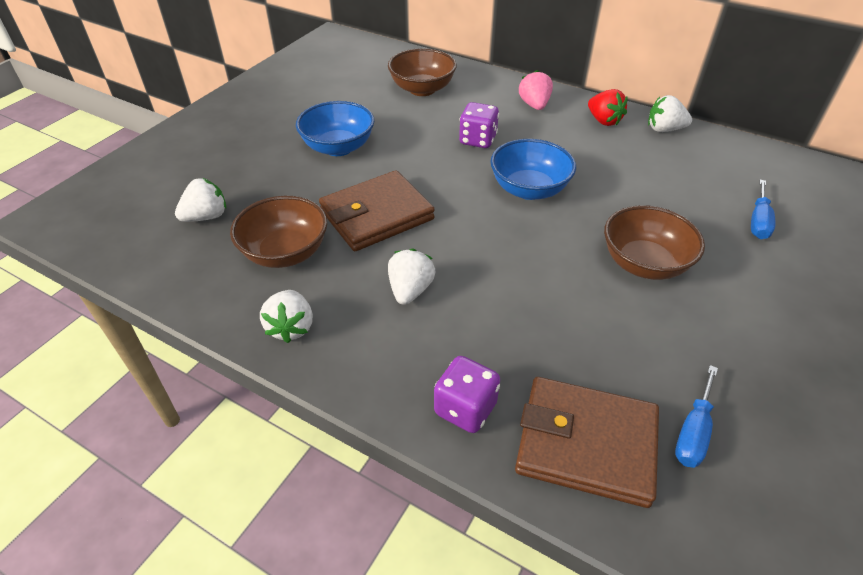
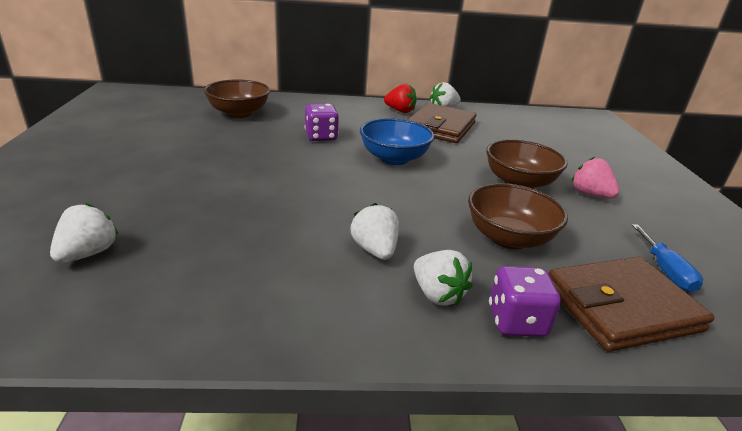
camera: 35 degrees left, 15 degrees down
(285, 253) = (219, 258): brown bowl -> brown bowl (508, 238)
(291, 327) = (290, 320): white strawberry -> white strawberry (437, 294)
(338, 147) = (197, 164): blue bowl -> none
(376, 215) = (286, 204): brown wallet -> brown wallet (440, 127)
(534, 105) = (342, 110): pink strawberry -> pink strawberry (590, 194)
(758, 221) = (551, 145): blue screwdriver -> none

